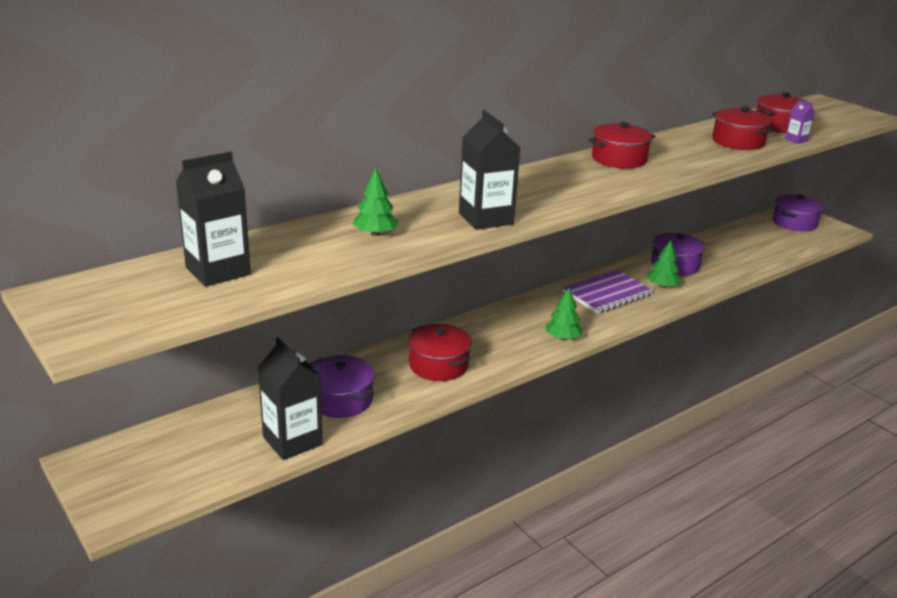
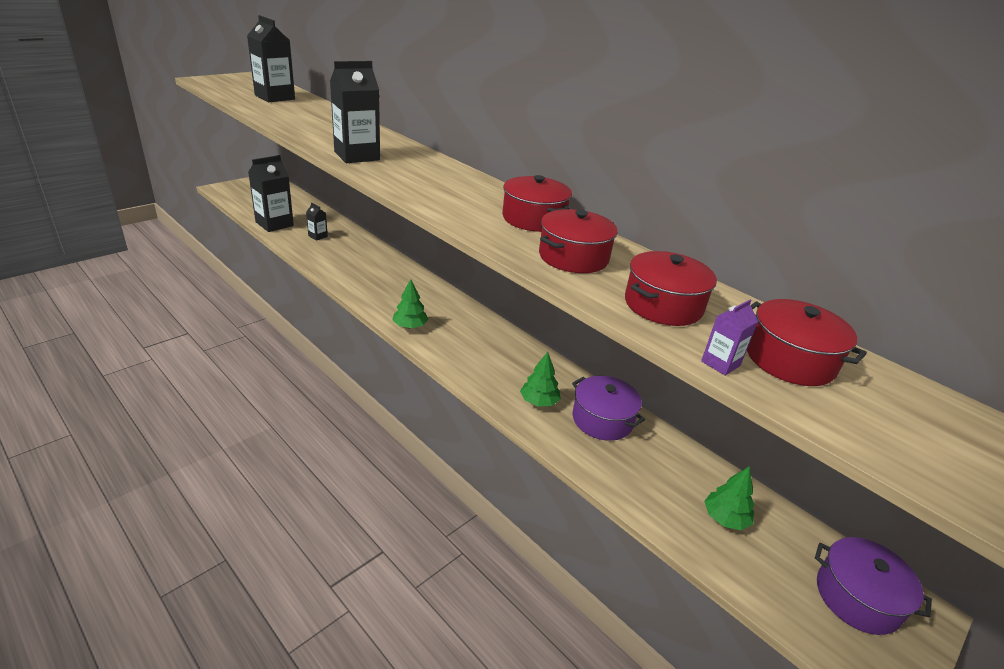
camera: 80 degrees right, 5 degrees up
(341, 400) = (318, 236): purple pot -> black carton
(375, 234) = (327, 127): green tree -> green tree (725, 518)
(438, 365) = (361, 269): red pot -> red pot (573, 257)
(607, 294) = (506, 359): purple notebook -> none

